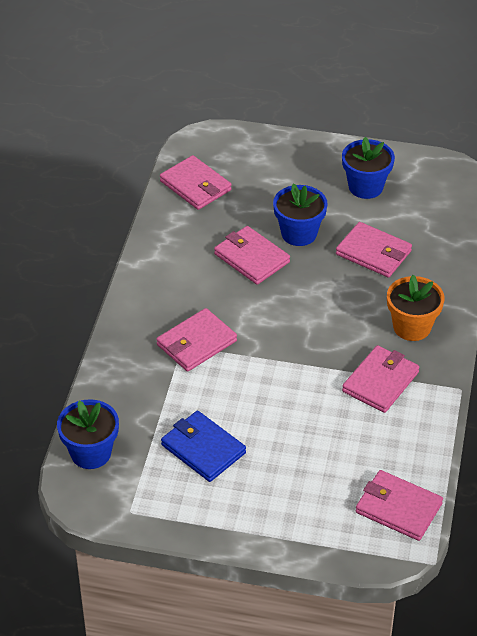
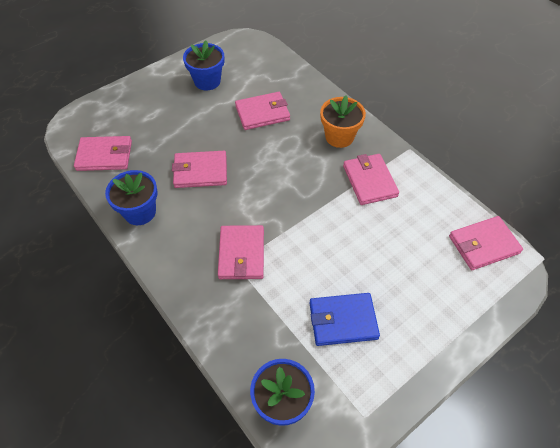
camera: 50 degrees left, 10 degrees up
(299, 233) = (207, 135): blue flower pot -> blue flower pot (140, 212)

